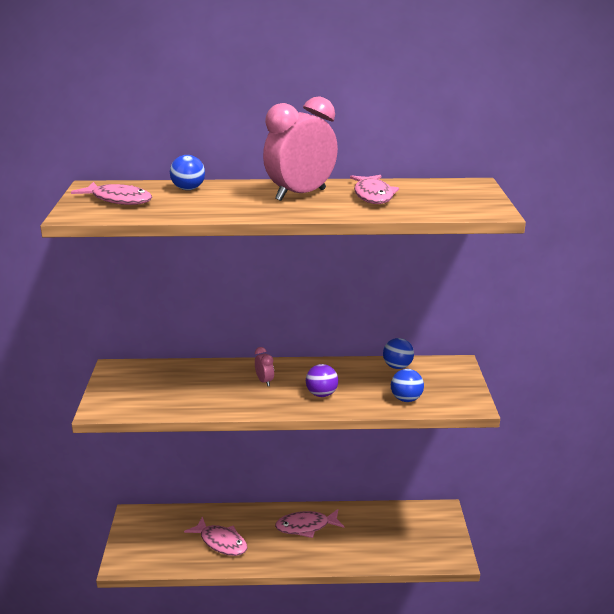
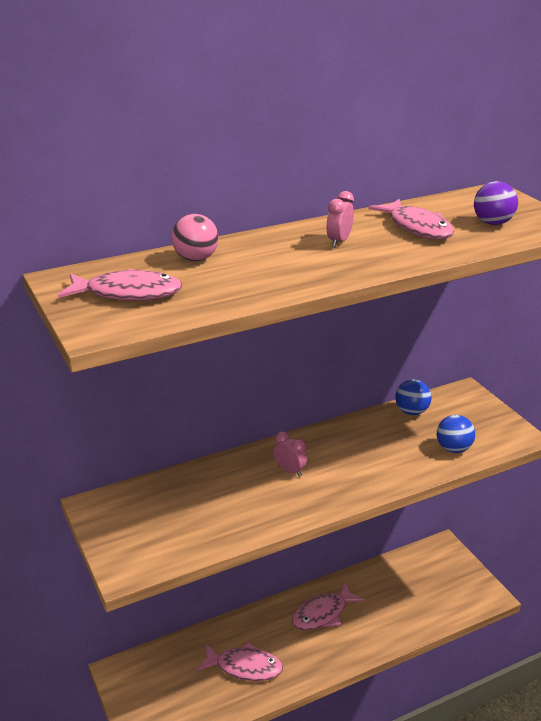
camera: 25 degrees left, 5 degrees up
(188, 189) = (196, 259): blue ball -> pink ball
(301, 195) = (339, 242): pink clock -> pink clock, size x0.41
(321, 394) = (364, 468): purple ball -> purple ball (492, 223)

